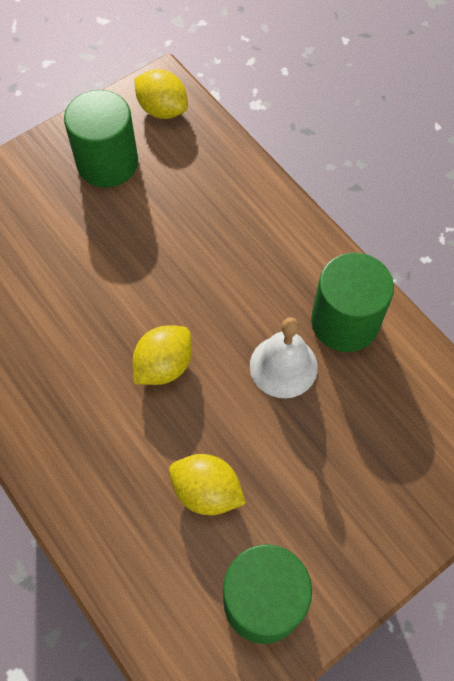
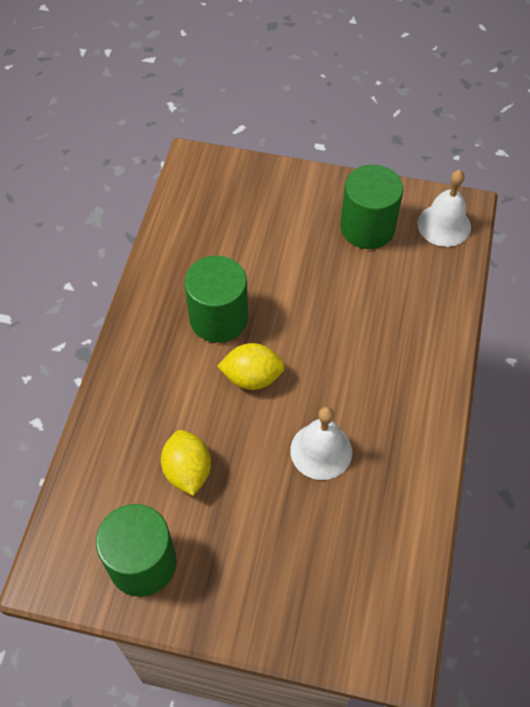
camera: 50 degrees right, 5 degrees down
(162, 110) = (444, 225): yellow lemon -> white bell
(345, 322) = (394, 466): green cylinder -> green cylinder (218, 318)

